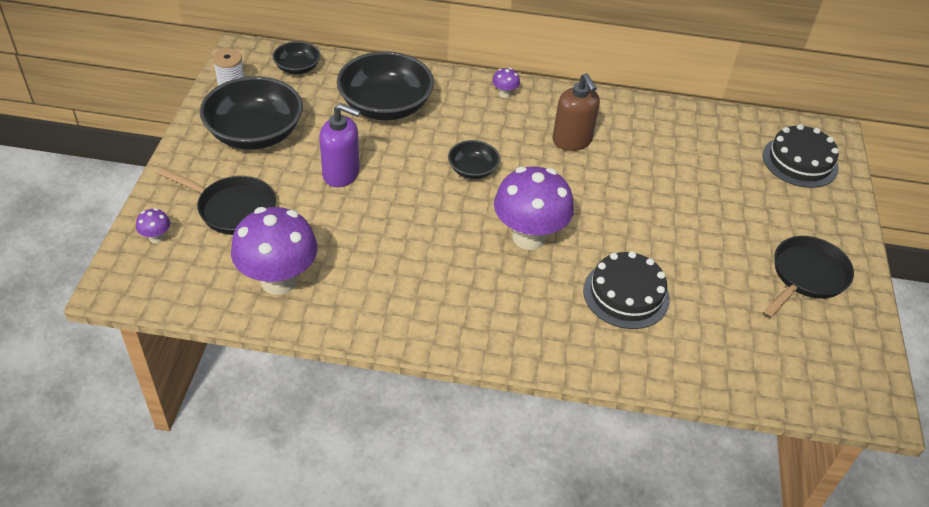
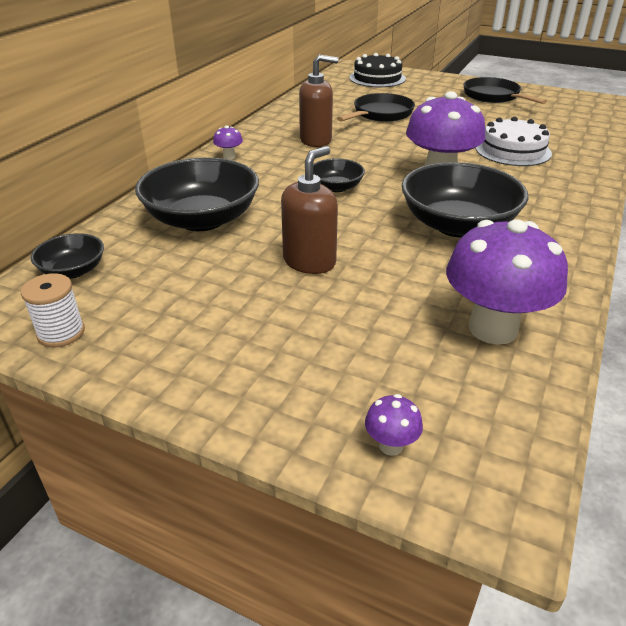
camera: 70 degrees left, 10 degrees down
(232, 209) = (346, 356): black pan -> black pan (380, 114)
(255, 133) = (191, 320): black bowl -> black bowl (458, 225)
(341, 174) = (309, 262): purple soap dispenser -> brown soap dispenser
(626, 294) = (513, 150): black cake -> white cake

